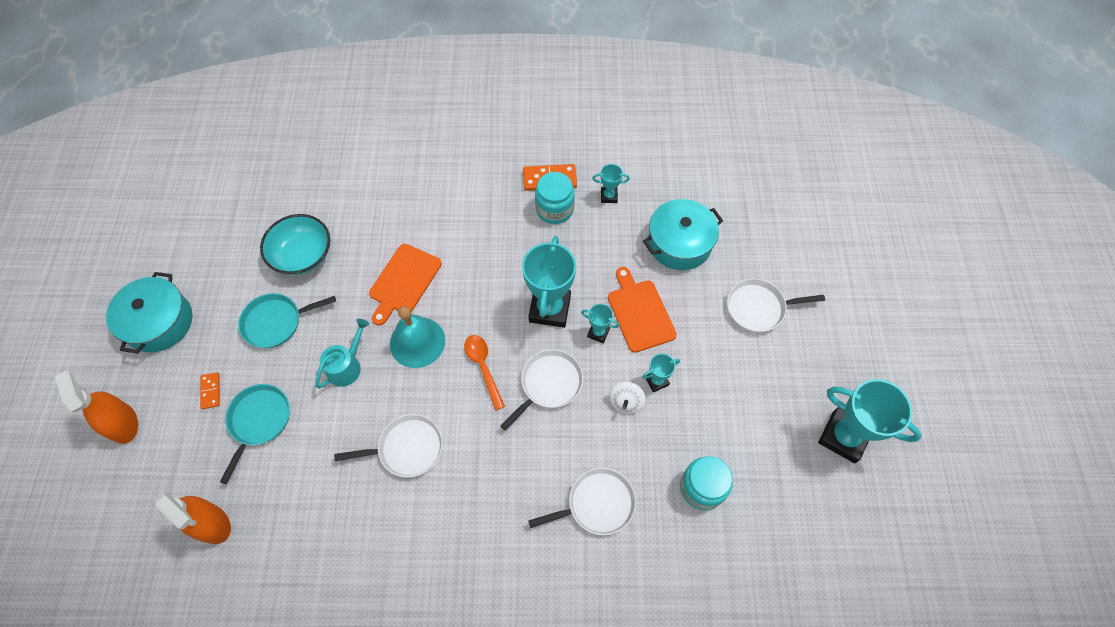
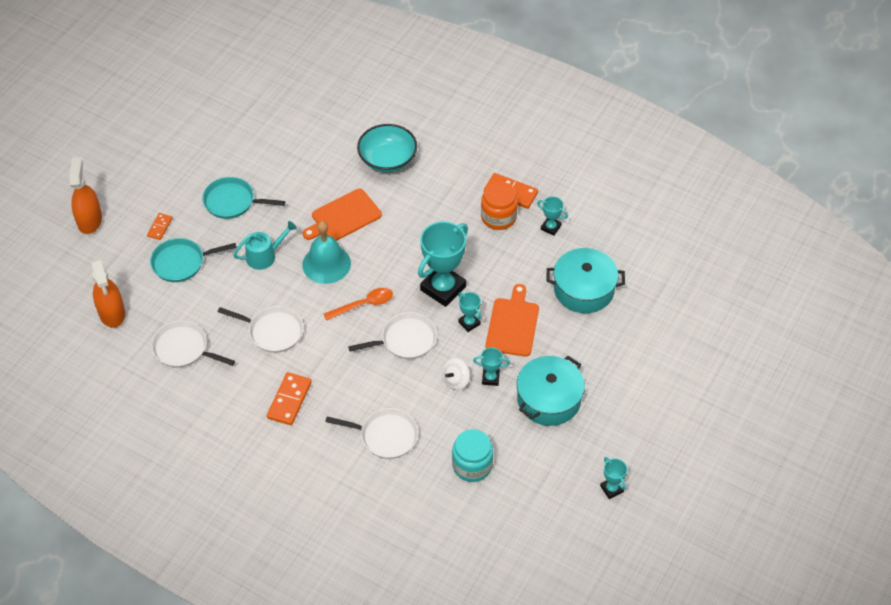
camera: 30 degrees right, 10 degrees down
(159, 322) = (151, 163): turquoise pot -> turquoise pot (549, 399)
(259, 420) = (181, 263): turquoise pan -> turquoise pan turned 150 degrees counterclockwise
(302, 255) = (280, 163): turquoise bowl -> turquoise bowl (387, 160)
(472, 519) = (289, 400): none -> orange domino
(483, 367) = (364, 304): orange spoon -> orange spoon turned 60 degrees clockwise
(554, 209) = (498, 217): turquoise jar -> orange jar
(758, 308) = (613, 367): white pan -> white pan (183, 349)
(843, 437) = (611, 489): turquoise trophy -> turquoise trophy, size x0.48

